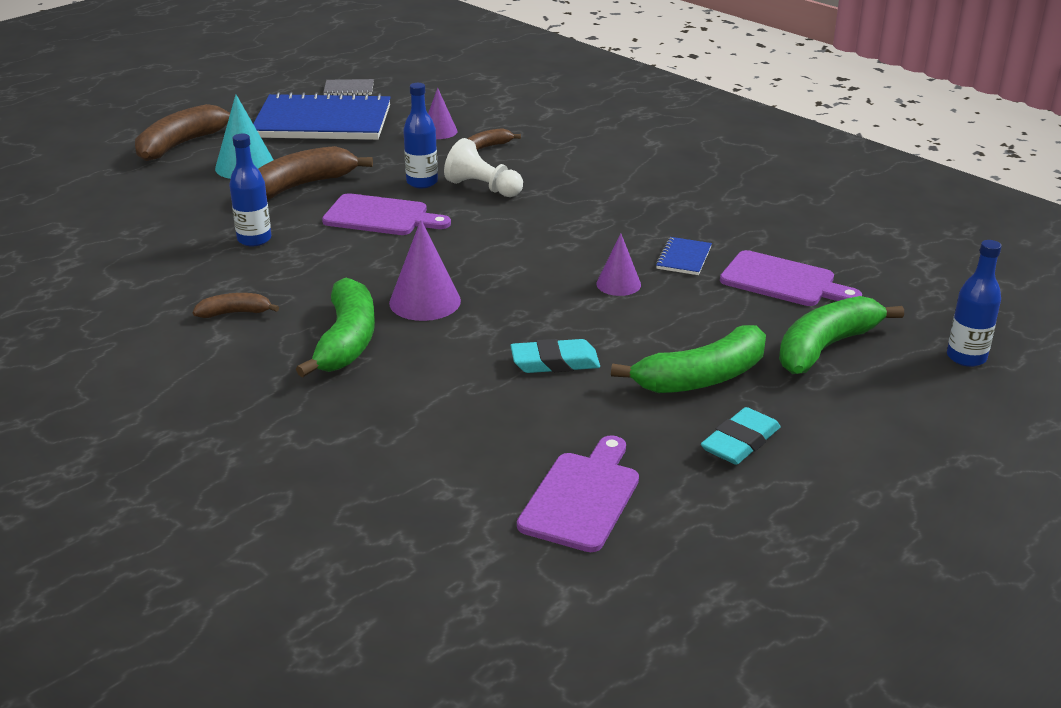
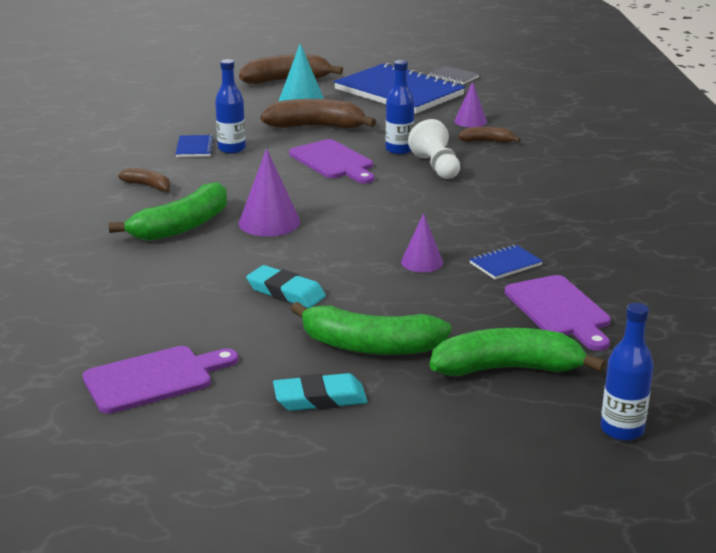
camera: 40 degrees right, 5 degrees down
(212, 252) = (195, 148): none -> blue notebook

